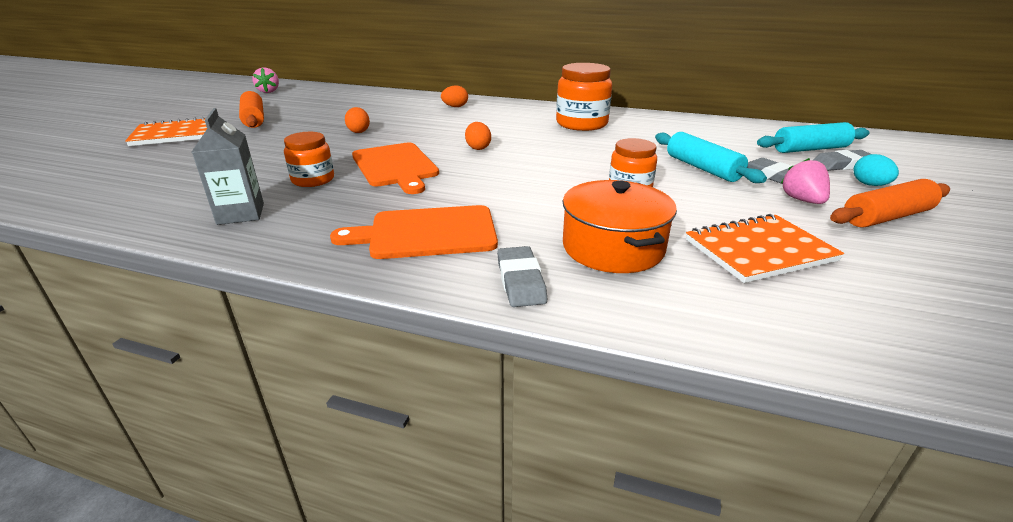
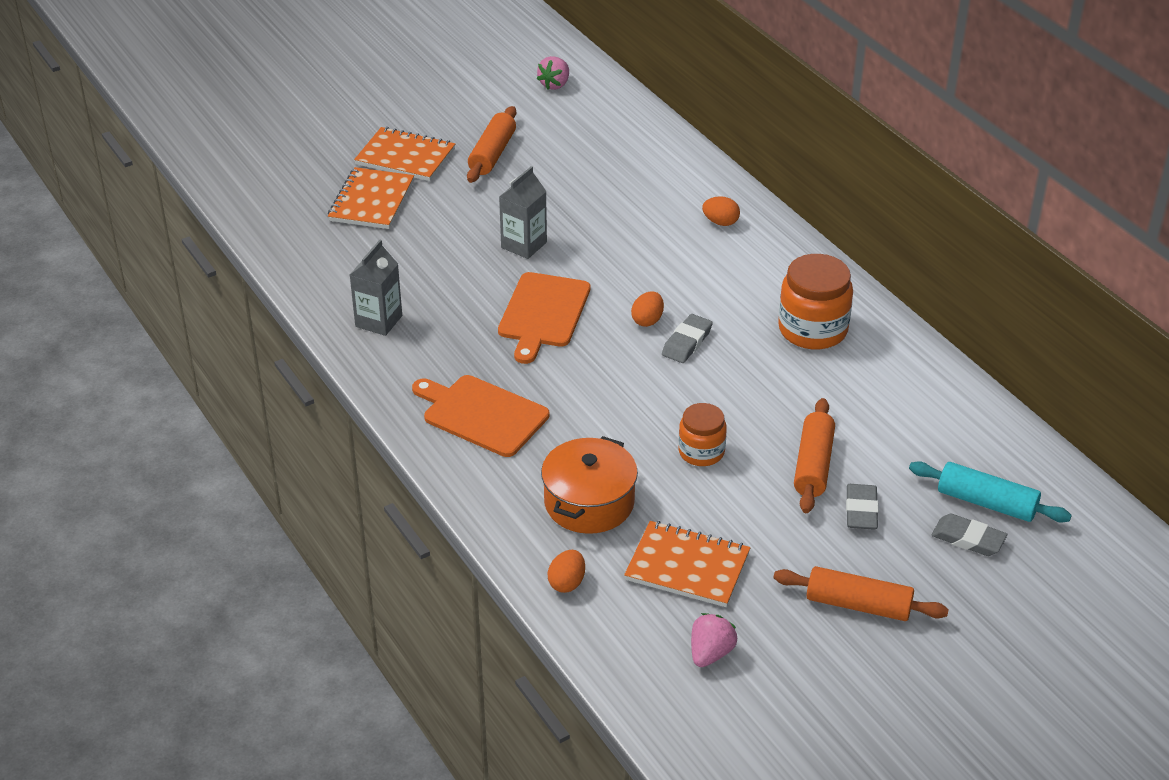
camera: 40 degrees right, 10 degrees up
(162, 158) = (371, 201): none -> orange notebook
(313, 180) = (461, 300): orange jar -> none
(332, 144) = (524, 245): none -> grey carton
(358, 131) = (568, 231): orange egg -> orange egg (567, 583)
(521, 281) = (491, 493): grey eraser -> grey eraser (687, 342)
(702, 168) = (813, 465): turquoise rolling pin -> orange rolling pin
(802, 200) = (825, 549): pink strawberry -> pink strawberry (710, 653)
(869, 185) = (931, 573): turquoise egg -> none

